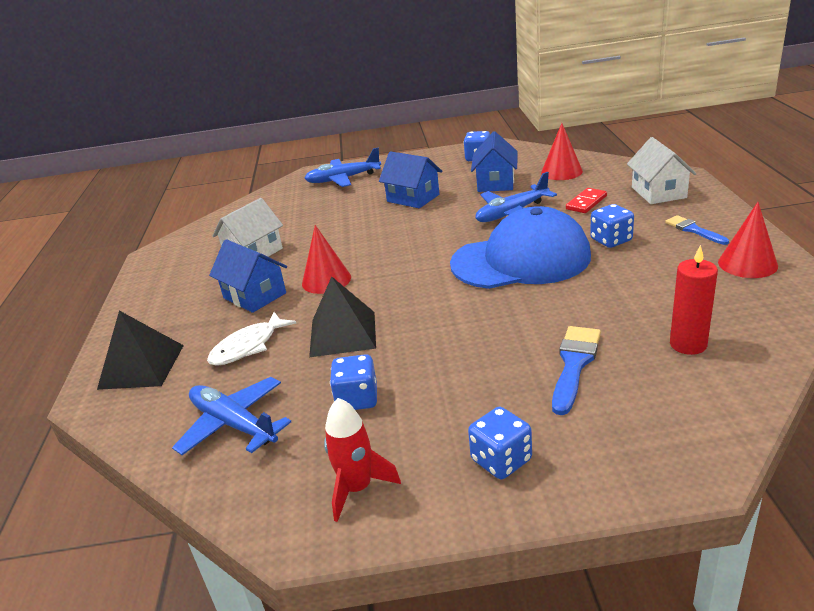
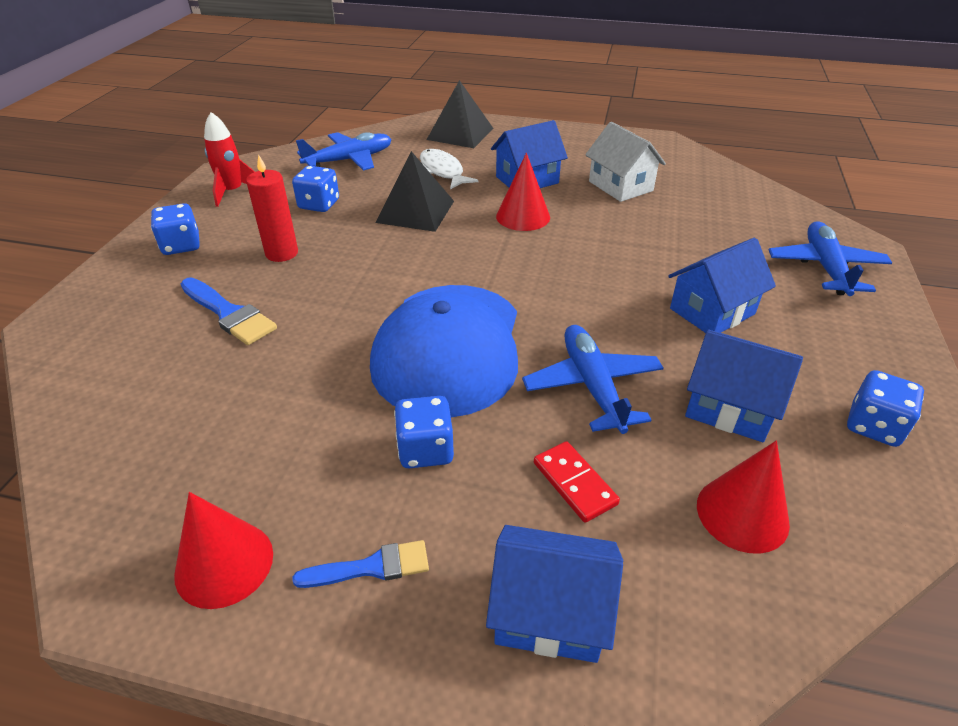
camera: 105 degrees right, 10 degrees up
(658, 192) = (550, 612): white house -> blue house
(688, 344) = (162, 398): red candle -> red candle (282, 253)

